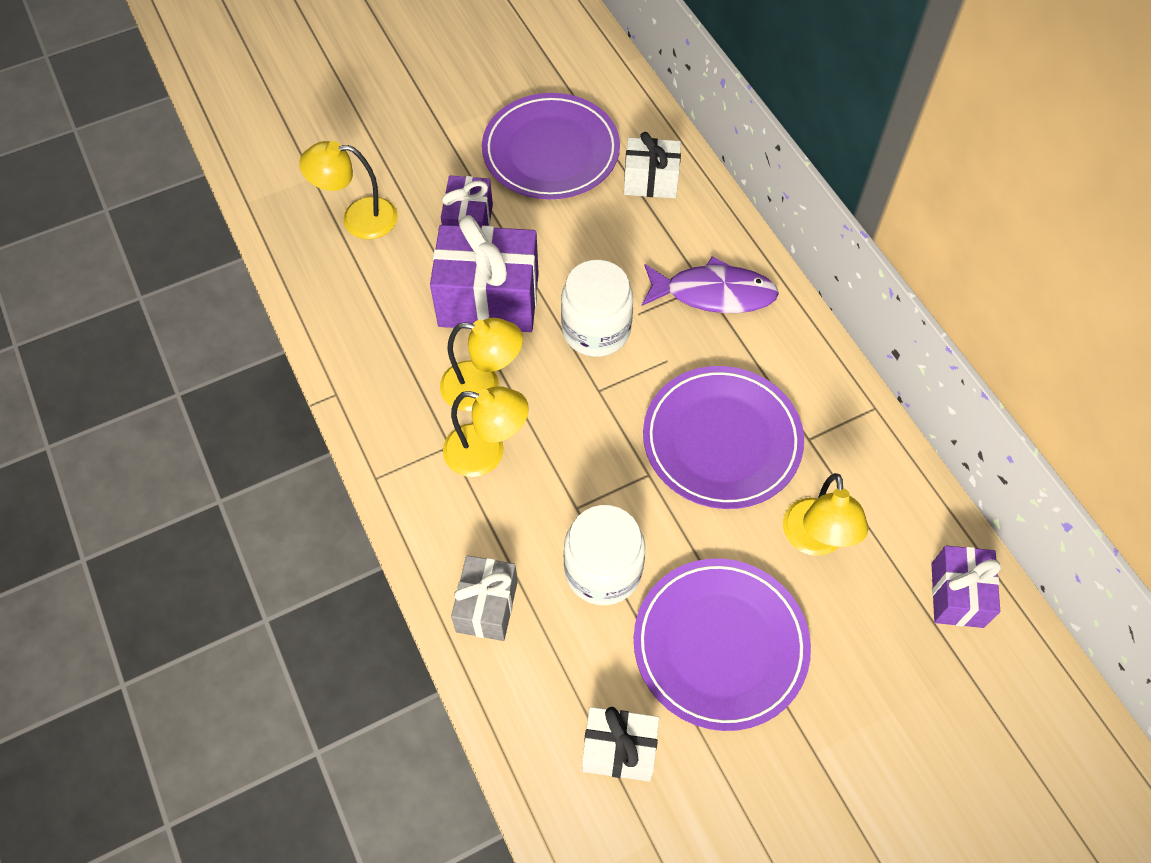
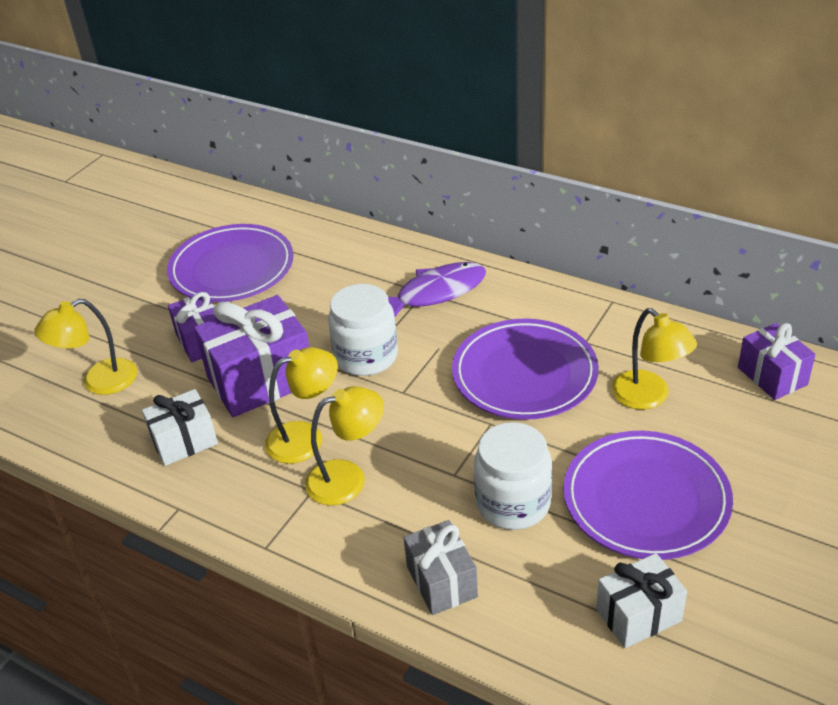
camera: 30 degrees left, 20 degrees down
(650, 181) = (327, 251): white gift -> white gift (184, 441)

